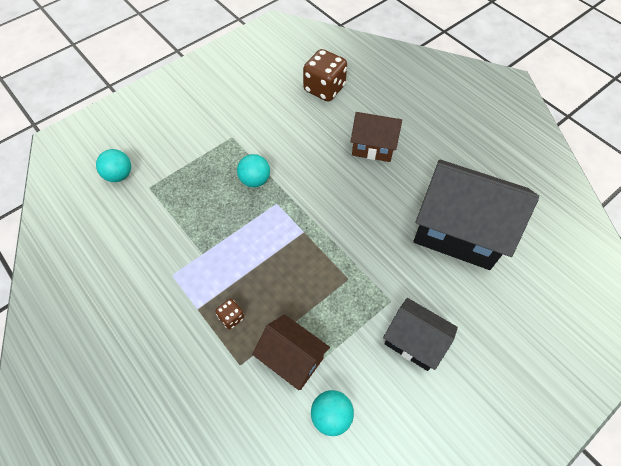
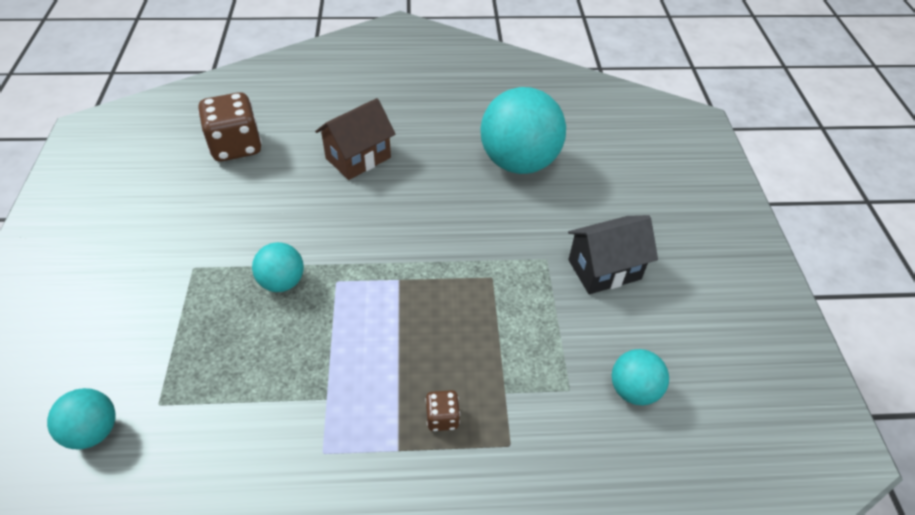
camera: 55 degrees left, 10 degrees down
(292, 359) = (543, 386): brown house -> none
(458, 231) = (518, 162): black house -> turquoise ball

